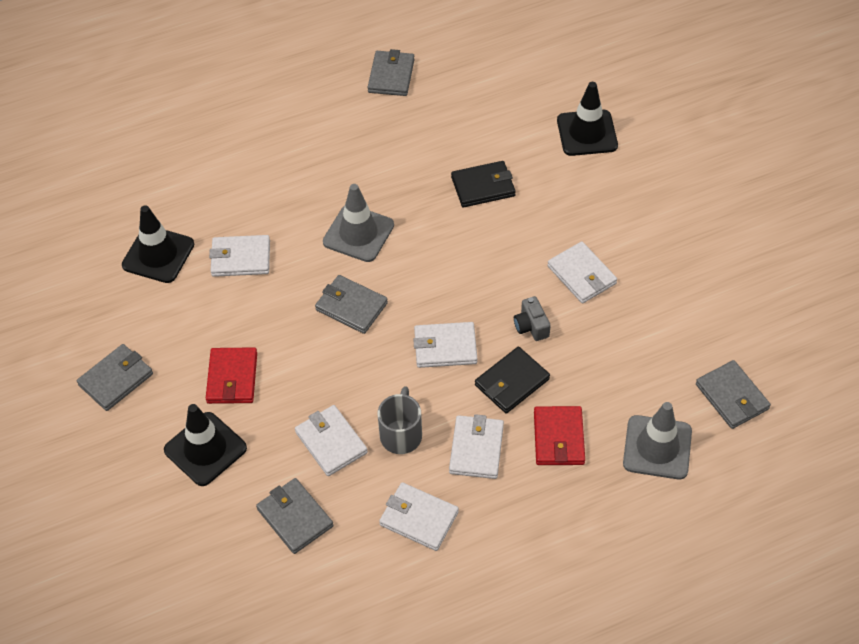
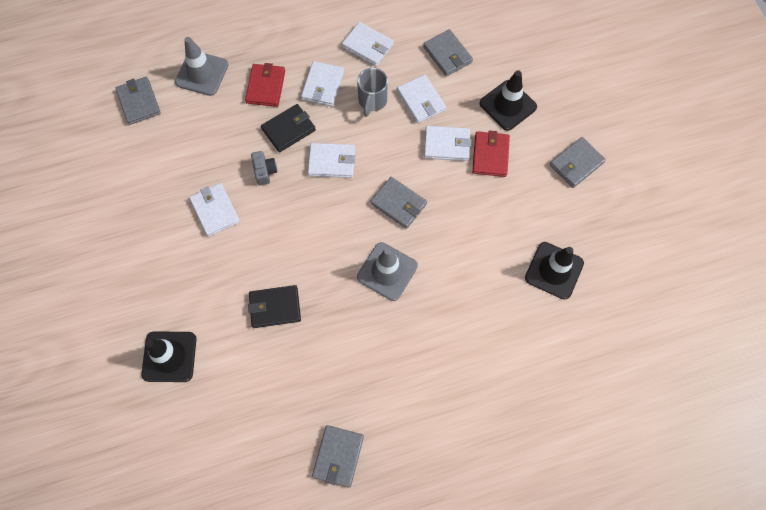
camera: 175 degrees left, 15 degrees up
(241, 258) = (485, 258): white wallet -> white wallet (446, 145)

